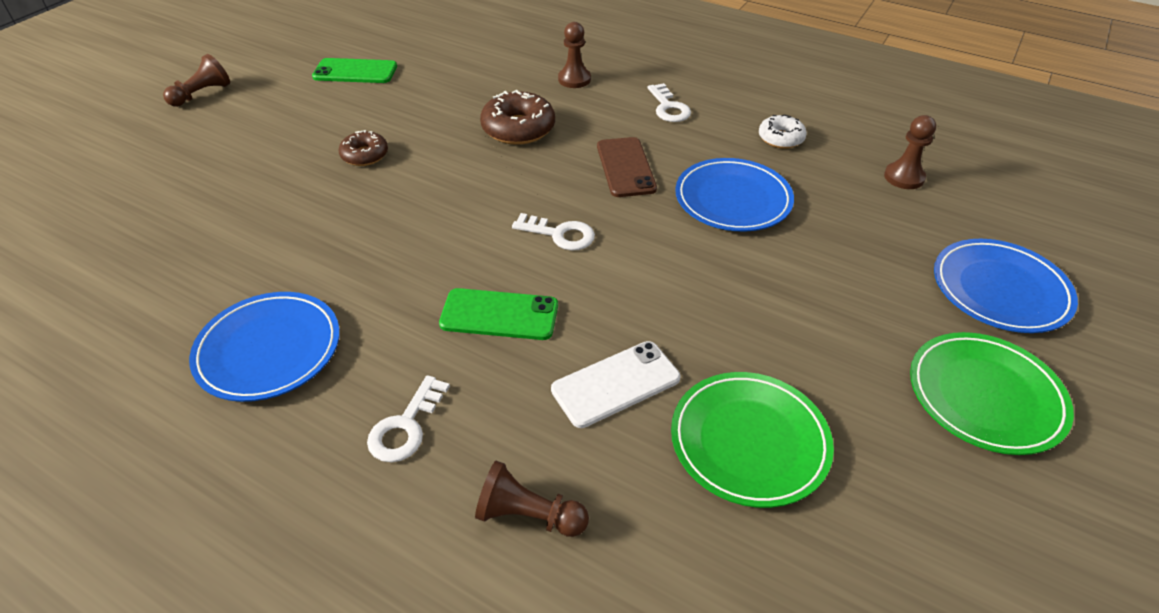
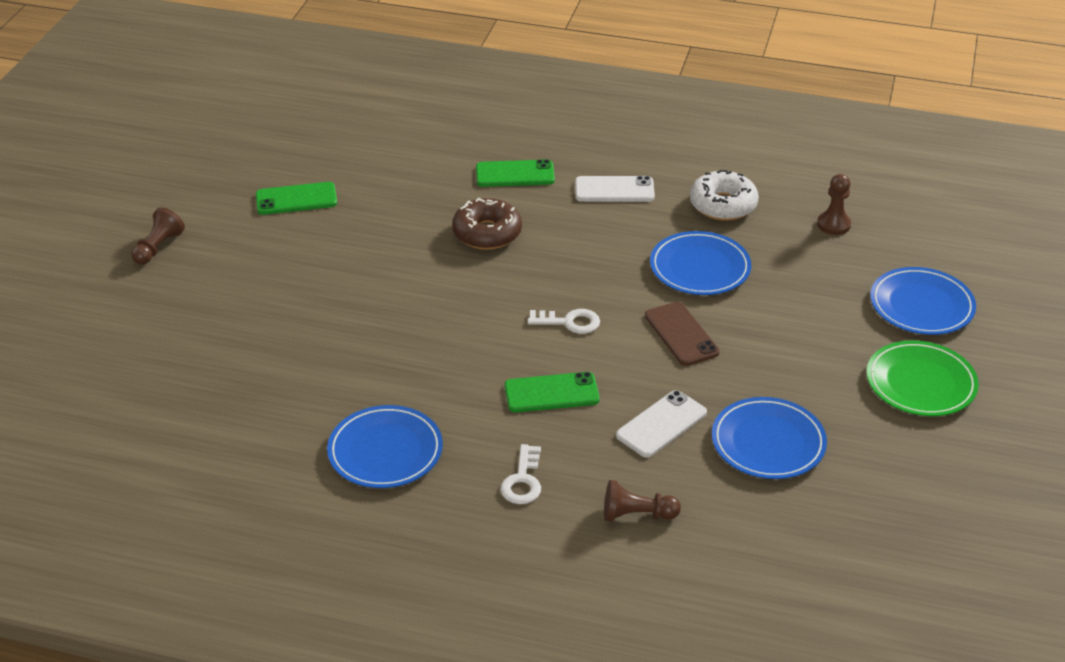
camera: 15 degrees left, 5 degrees down
(365, 155) = (360, 282): brown donut -> none
(574, 79) = (515, 174): brown pawn -> green phone
(625, 167) = (599, 254): brown phone -> brown phone (681, 334)
(668, 107) = (614, 190): white key -> white phone
(749, 441) = (768, 442): green plate -> blue plate
(780, 138) = (723, 205): white donut -> white donut, size x1.62

